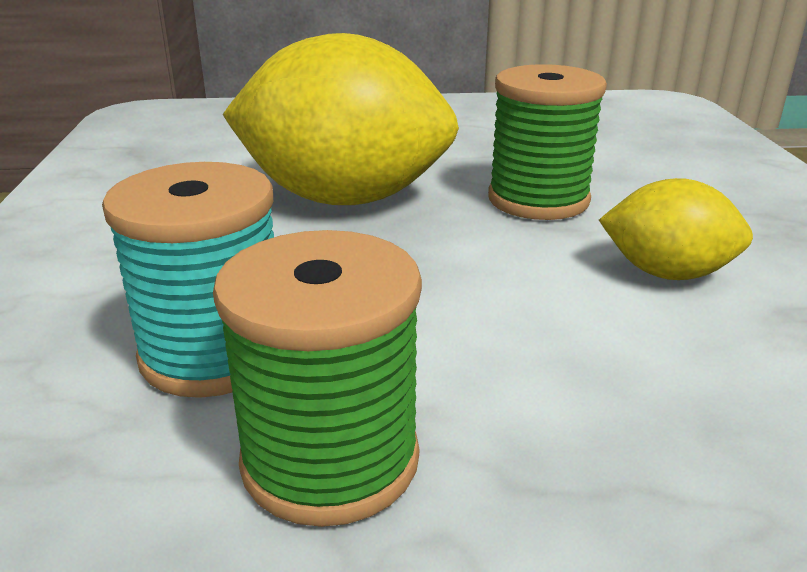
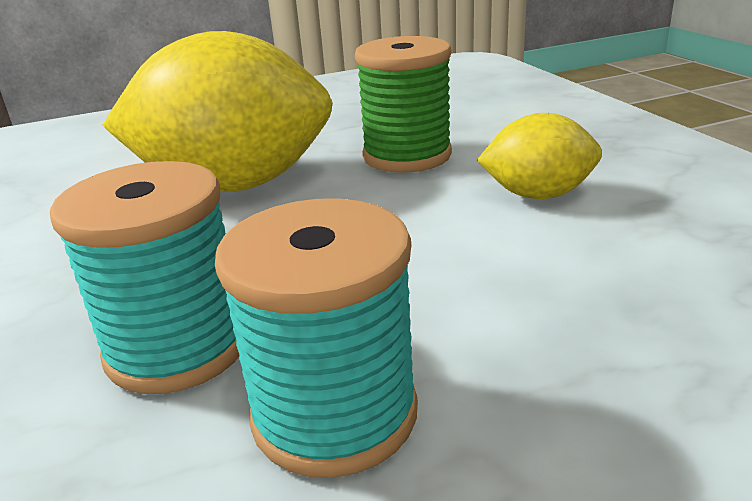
camera: 15 degrees left, 0 degrees up
(330, 460) = (335, 414): green spool -> turquoise spool

